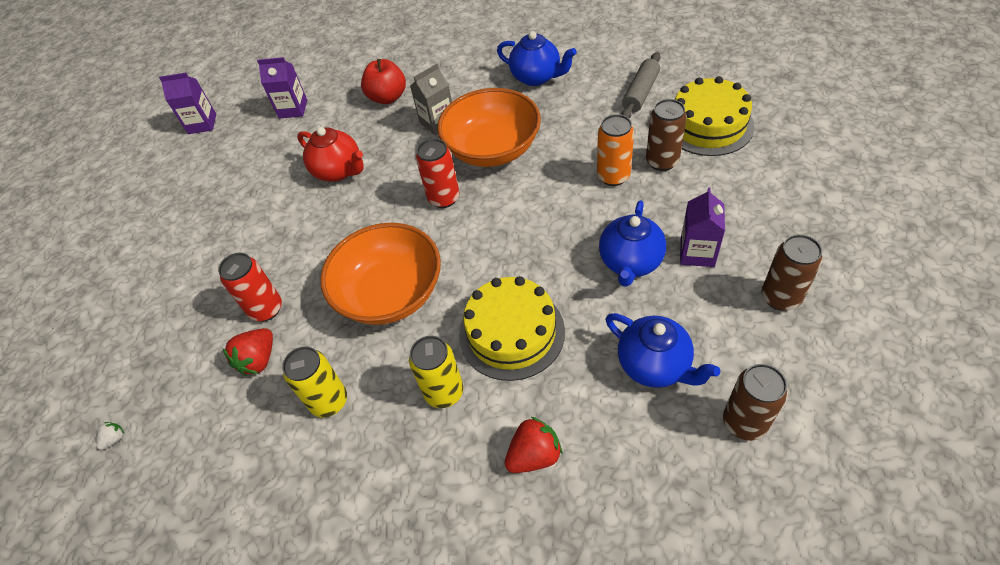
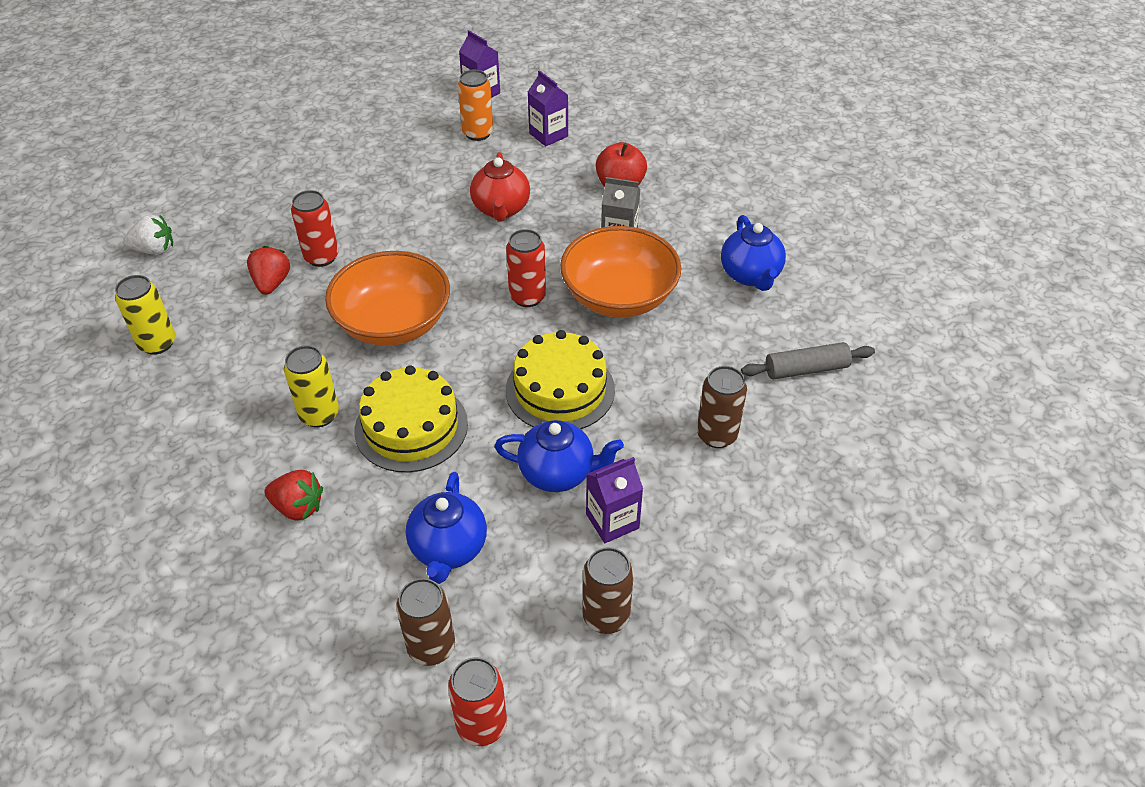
camera: 45 degrees right, 5 degrees down
(115, 439) = (155, 250): white strawberry -> white strawberry, size x1.96
(258, 360) = (272, 283): red strawberry -> red strawberry turned 105 degrees clockwise
(329, 401) = (263, 348): yellow can -> yellow can (157, 343)
(613, 176) = (661, 406): orange can -> orange can (478, 133)
(630, 262) = (558, 473): blue teapot -> blue teapot turned 150 degrees counterclockwise
(708, 125) = (808, 449): yellow cake -> yellow cake (560, 390)
(837, 422) = (481, 725): none -> red can

